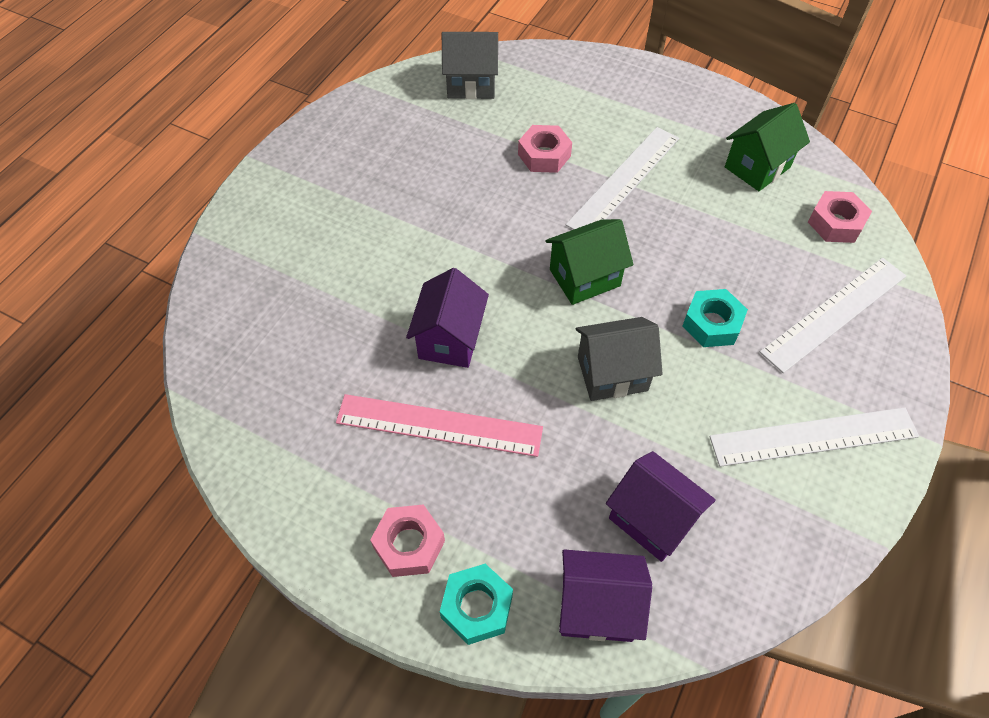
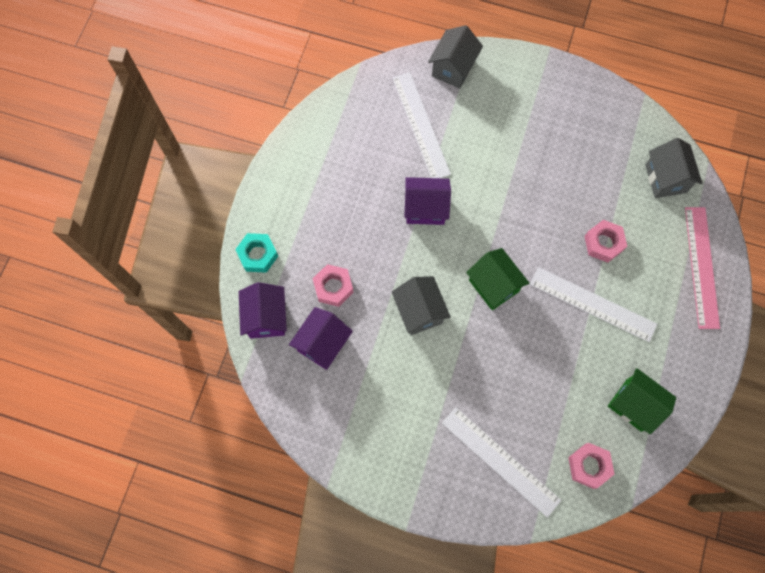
camera: 80 degrees right, 15 degrees up
(232, 267) = (453, 68): none -> grey house
(409, 544) = (287, 213): pink nut -> pink nut (333, 287)
(439, 425) = (363, 214): pink ruler -> pink ruler (701, 267)
(712, 323) = (473, 374): turquoise nut -> none
(813, 437) = (395, 443): white ruler -> white ruler (420, 125)

